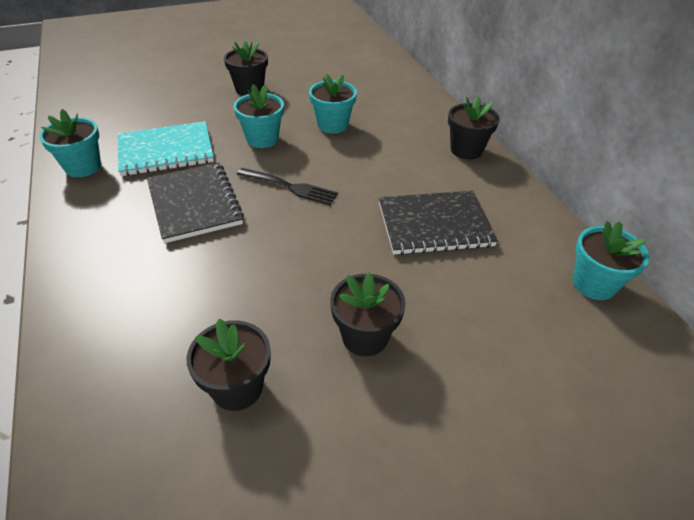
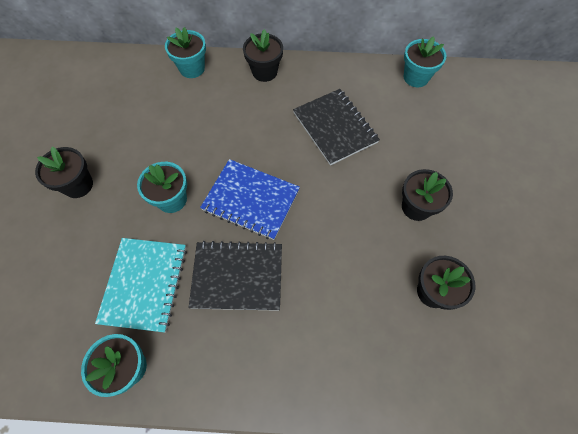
camera: 65 degrees left, 20 degrees up
(290, 187) = (251, 200): black fork -> blue notebook
(332, 125) = (182, 141): turquoise flower pot -> turquoise flower pot (192, 68)
(434, 224) = (334, 128): black notebook -> black notebook turned 45 degrees counterclockwise

